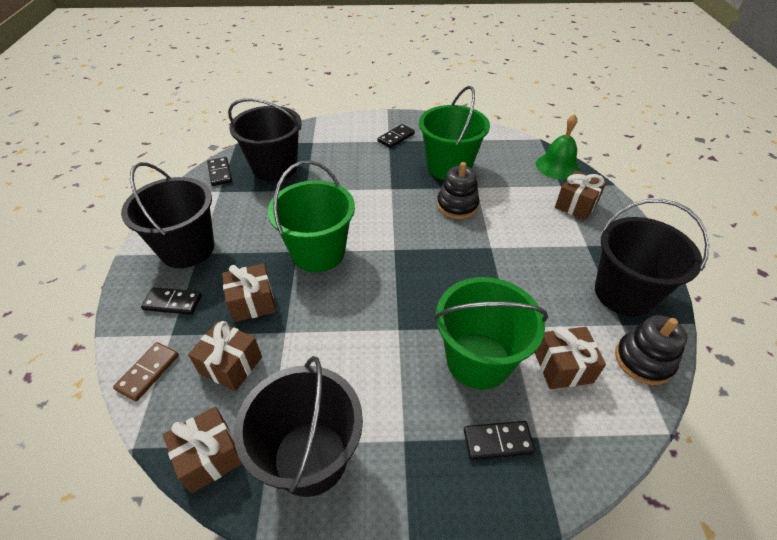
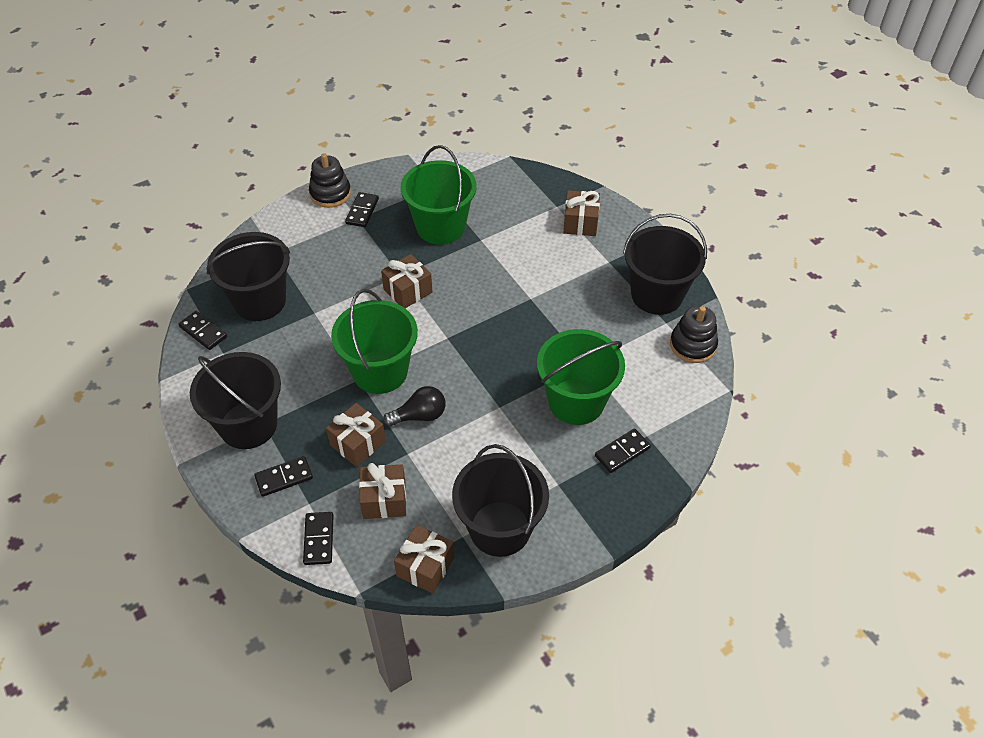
camera: 30 degrees left, 5 degrees up
(148, 372) = (318, 539): brown domino -> black domino
(321, 303) = (419, 416): none -> black light bulb
(457, 205) = (475, 268): black stacking toy -> black stacking toy (330, 193)
(557, 166) = (543, 184): green bell -> none
(563, 367) = (639, 377): brown gift -> brown gift (408, 291)

